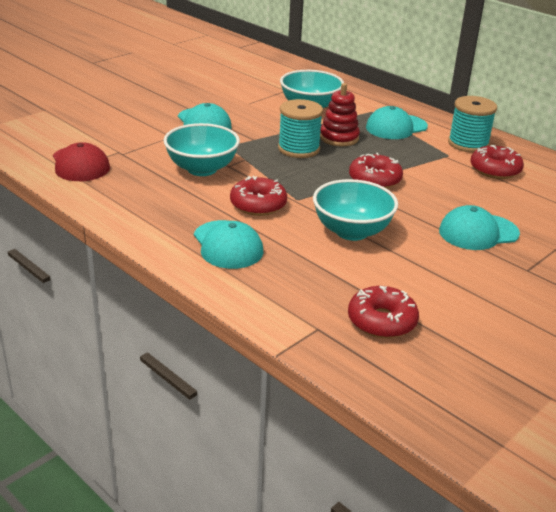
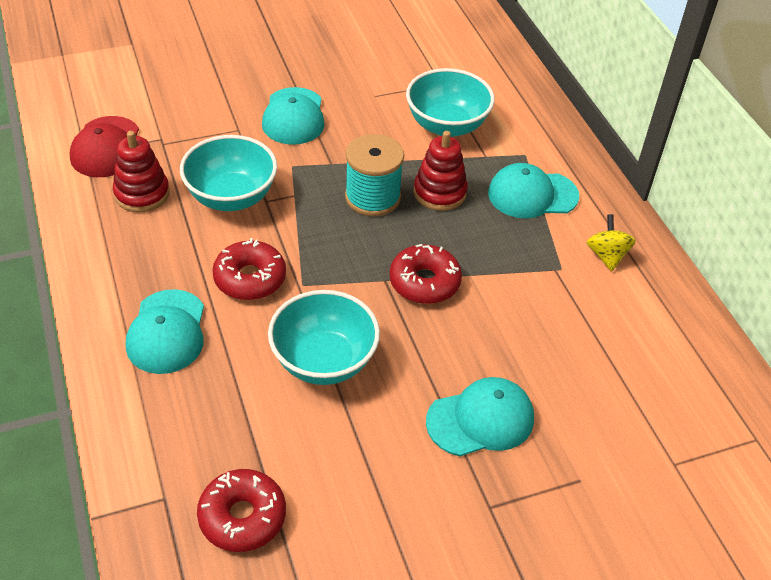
camera: 25 degrees right, 15 degrees up
(134, 181) = (142, 194): none -> red stacking toy
(468, 144) = (606, 256): turquoise spool -> yellow spinning top
(478, 232) = (481, 420): turquoise cap -> turquoise cap turned 150 degrees clockwise
(495, 170) = (602, 316): red donut -> none

